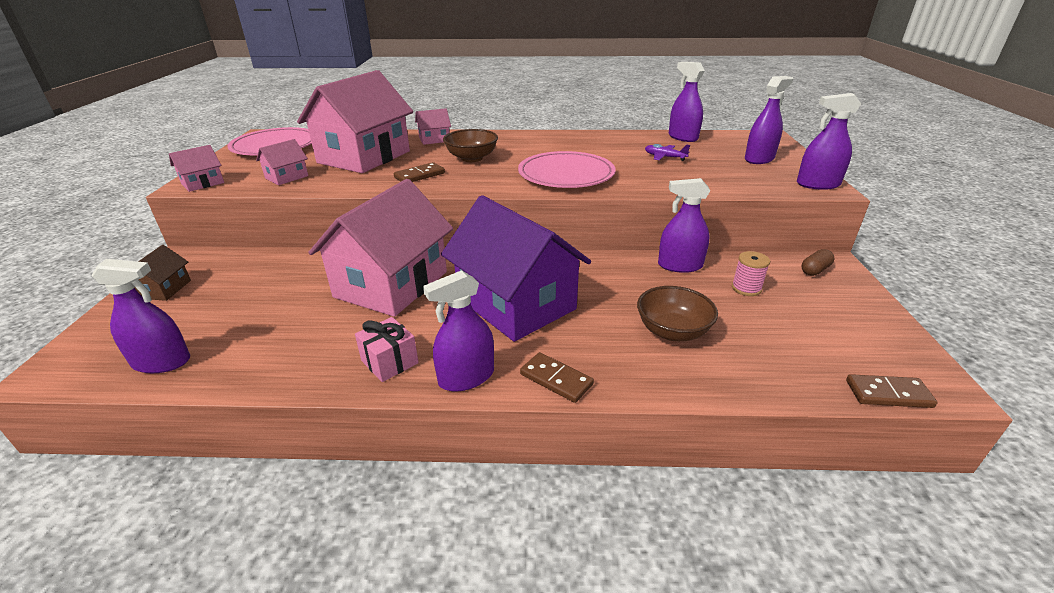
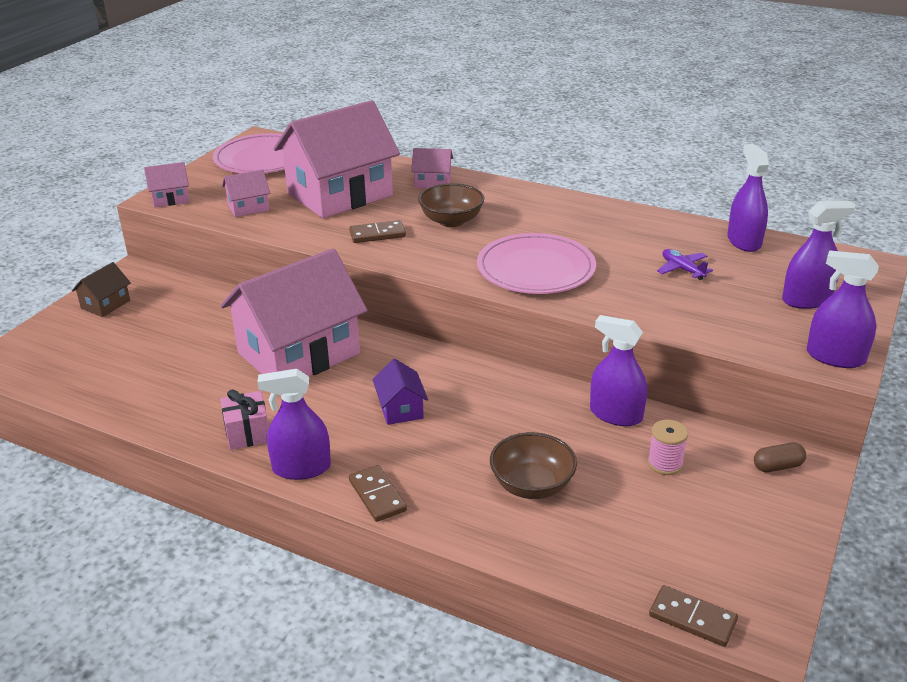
camera: 25 degrees right, 0 degrees up
(161, 362) = (75, 377): purple spray bottle -> none
(516, 304) = (400, 409): purple house -> purple house, size x0.42

